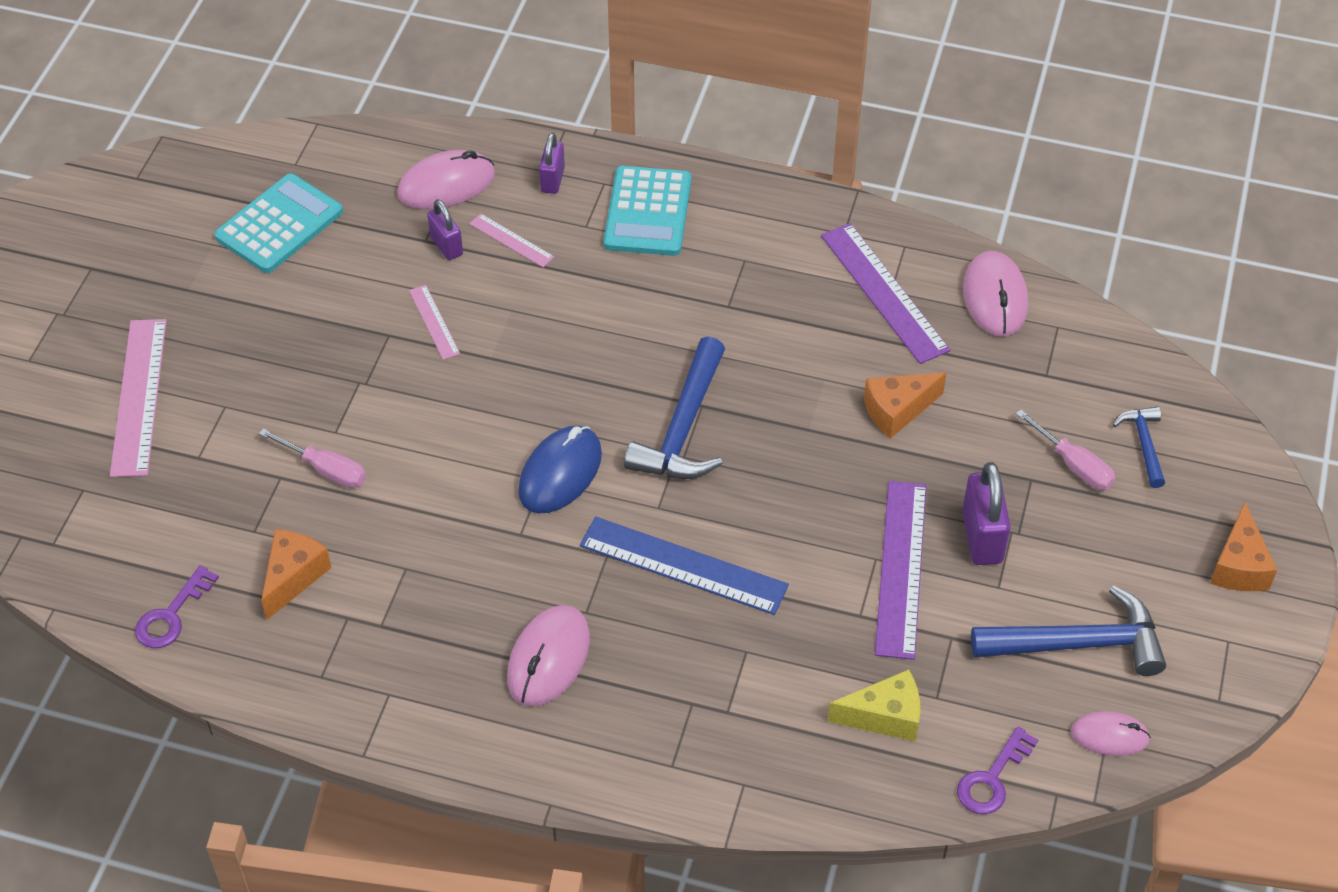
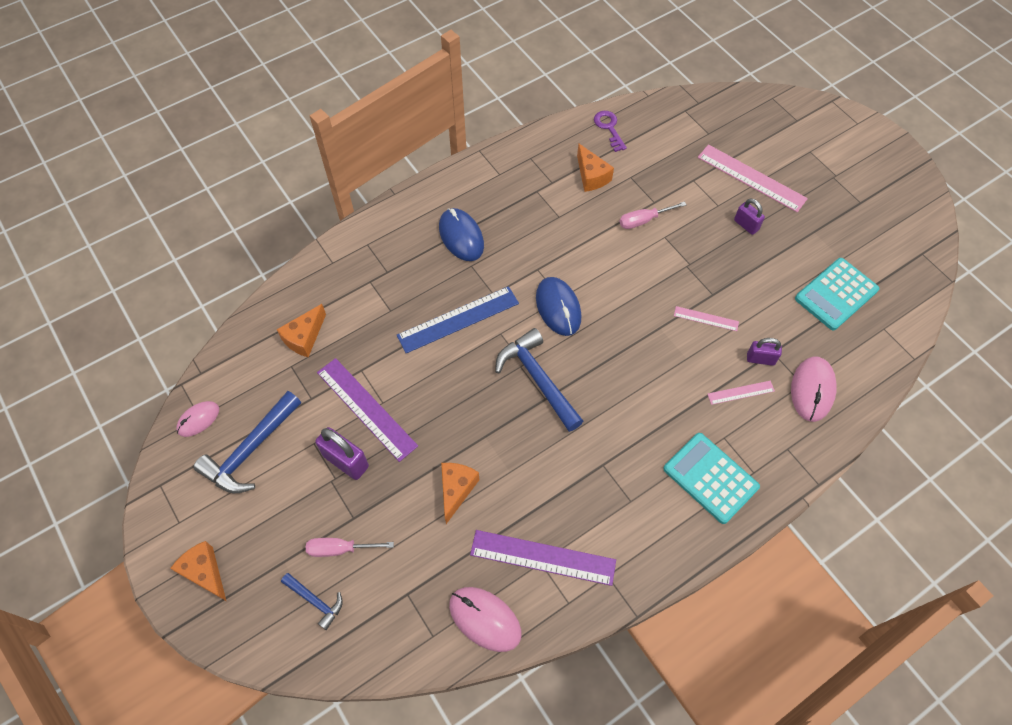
camera: 130 degrees right, 10 degrees up
(279, 225) = (836, 294): turquoise calculator -> turquoise calculator turned 60 degrees clockwise
(548, 658) = (461, 236): pink mouse -> blue mouse
(552, 180) = (776, 446): purple padlock -> purple padlock (746, 225)
(885, 716) = (304, 337): yellow cheese -> orange cheese
(992, 779) = (234, 354): purple key -> none

